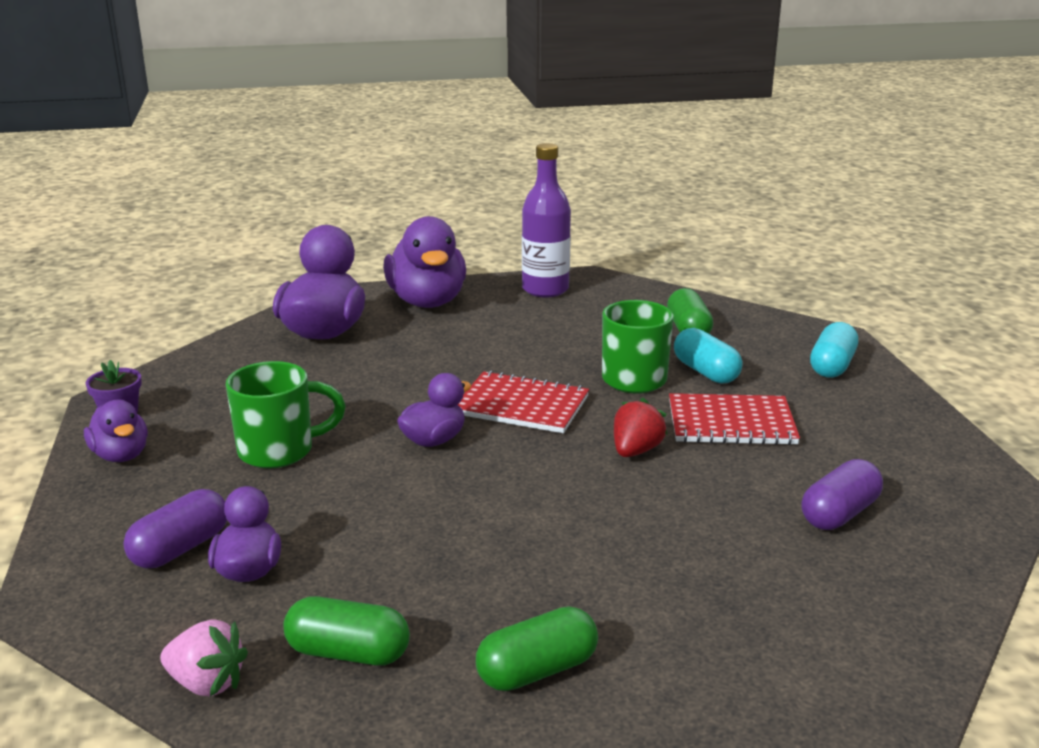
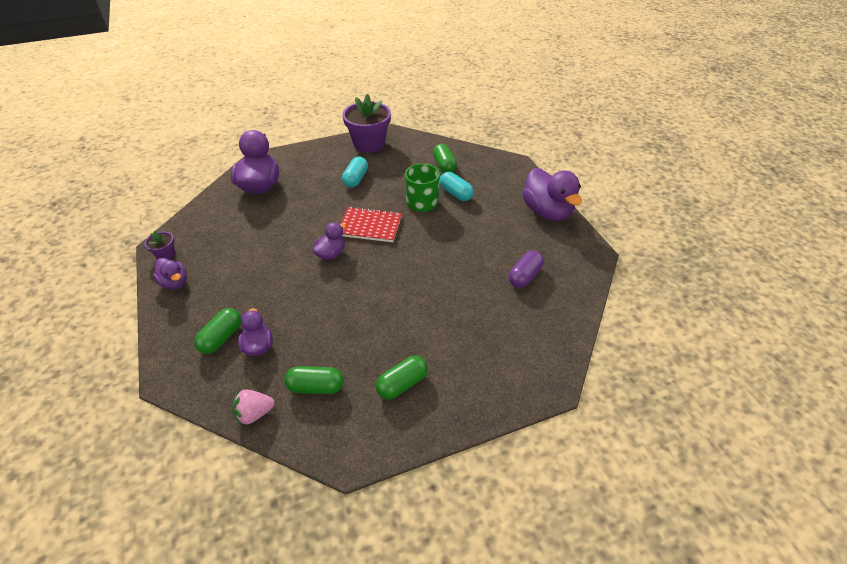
camera: 10 degrees left, 20 degrees up
(180, 548) = (221, 338): purple capsule -> green capsule
(207, 683) = (255, 413): pink strawberry -> pink strawberry turned 150 degrees clockwise
(279, 451) = (255, 270): green mug -> none
(427, 302) = (309, 159): purple duck -> purple duck (547, 212)
(545, 289) = (369, 144): purple bottle -> purple flower pot
(635, 451) = (428, 249): red strawberry -> none
(731, 423) = (471, 226): red notebook -> none
(832, 366) = (514, 183): turquoise capsule -> turquoise capsule (355, 179)

